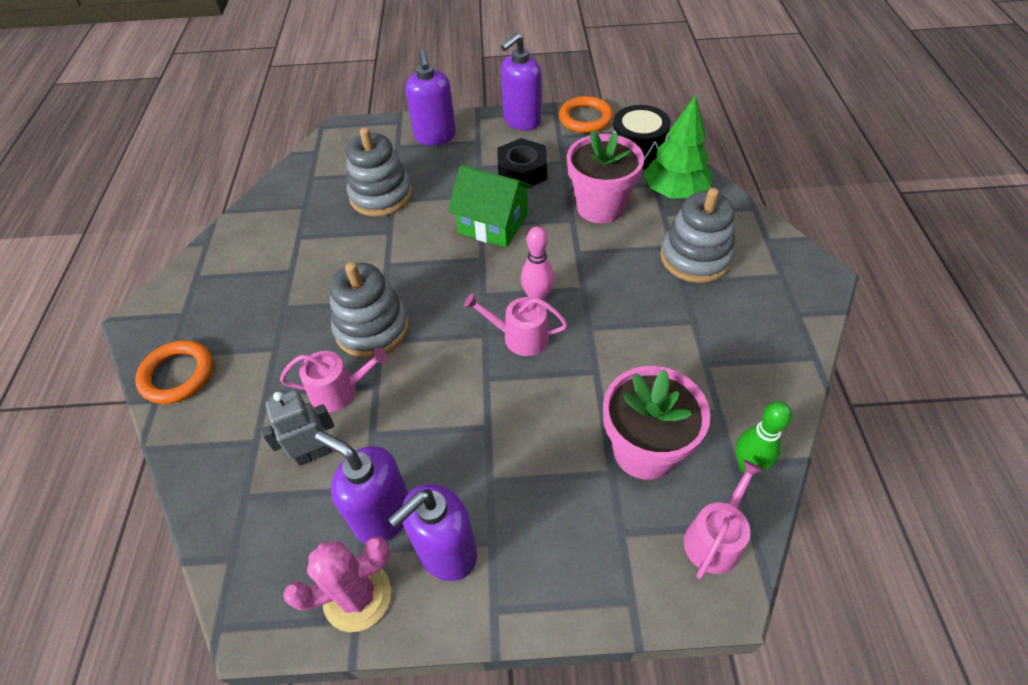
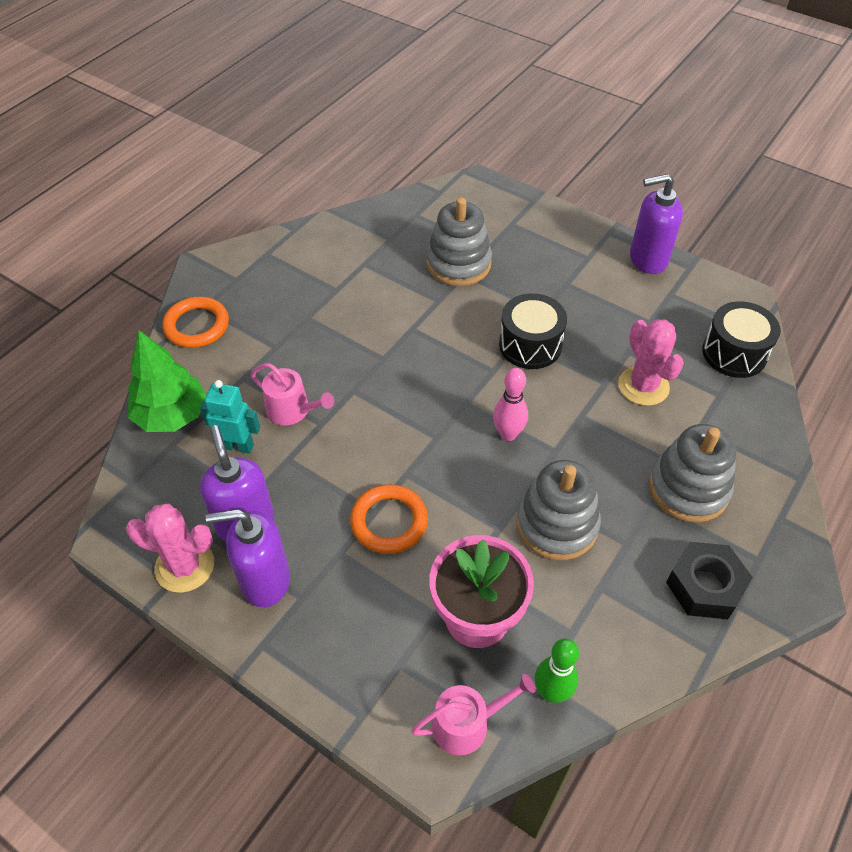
camera: 35 degrees right, 0 degrees up
(314, 453) = (237, 446): grey robot -> turquoise robot
(372, 328) = (356, 376): grey stacking toy -> grey stacking toy (556, 524)
(435, 136) = (553, 232): purple soap dispenser -> none
(493, 224) = (530, 345): green house -> black drum
(520, 337) = (463, 458): pink watering can -> none
(522, 171) = (601, 310): black nut -> black nut (705, 586)
(585, 118) = (714, 290): orange ring -> orange ring (389, 522)
(600, 207) = (643, 386): pink flower pot -> pink cactus
(674, 192) = (732, 414): green tree -> green tree (172, 415)

